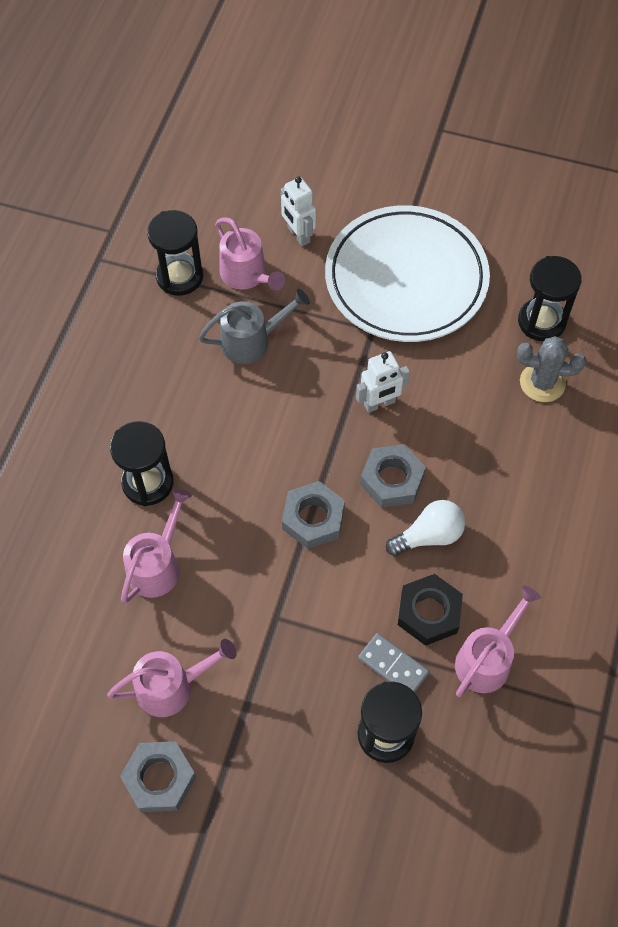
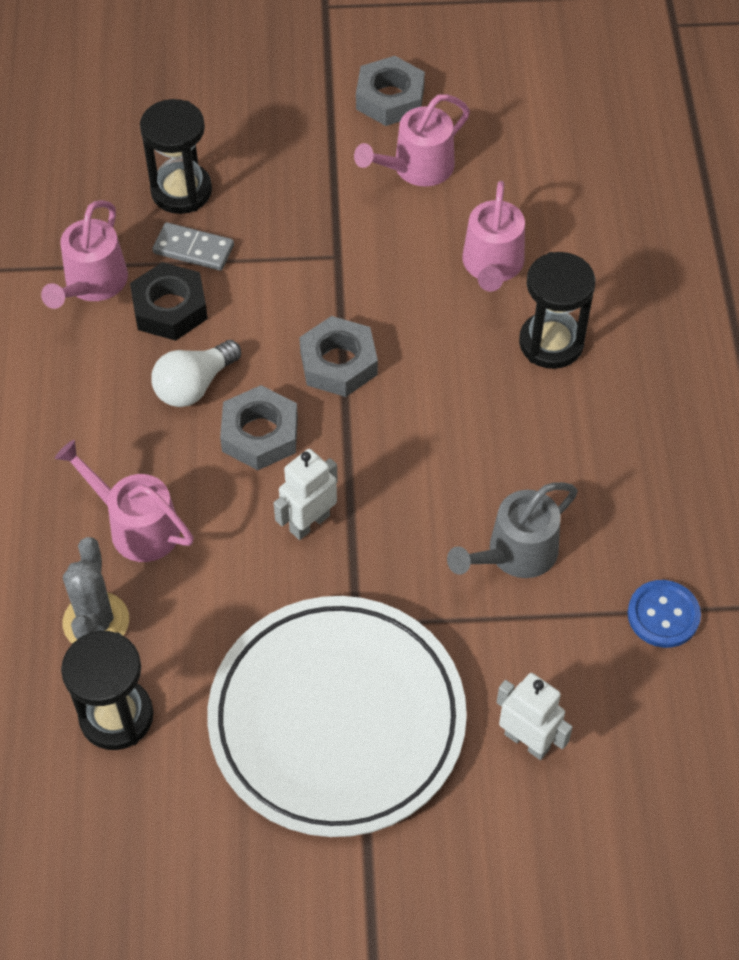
camera: 160 degrees right, 5 degrees down
(179, 276) = (663, 615): black hourglass -> blue button
(247, 275) = (569, 648): pink watering can -> pink watering can (136, 526)
(542, 383) = (96, 621): grey cactus -> grey cactus turned 75 degrees counterclockwise

